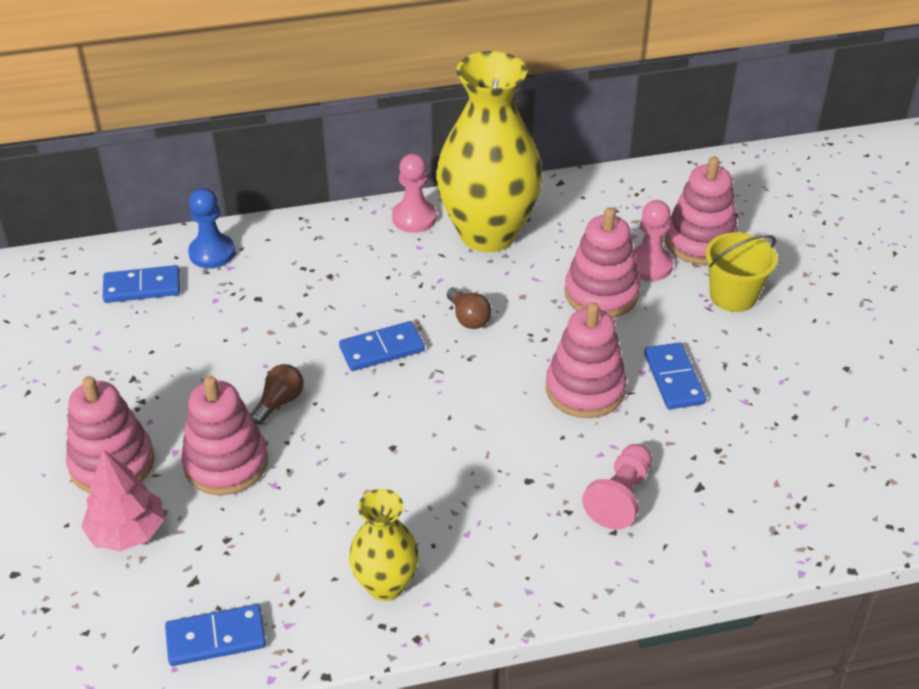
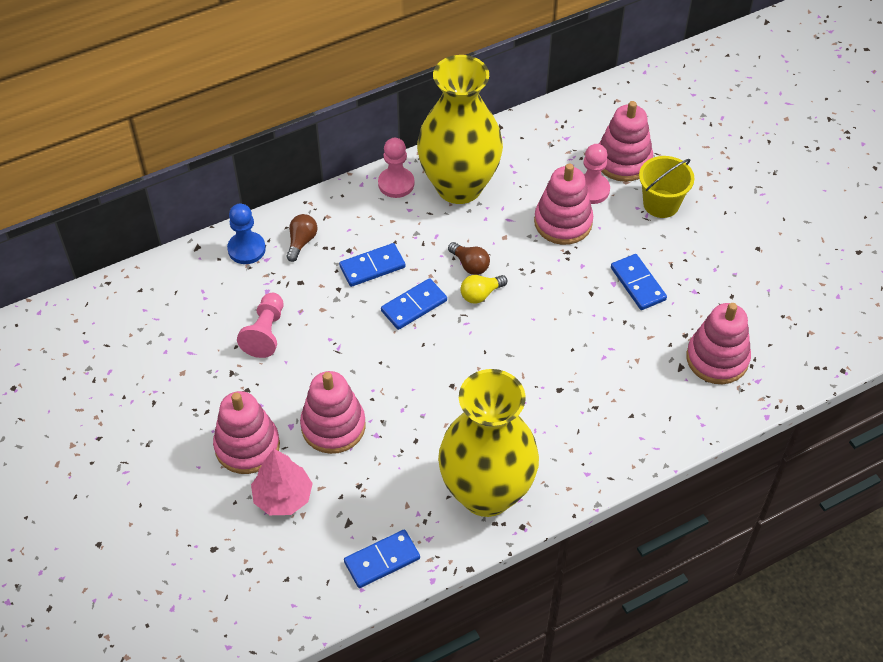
camera: 15 degrees left, 10 degrees up
(142, 287) = (203, 292): blue domino -> blue domino (372, 267)
(279, 402) = (353, 367): brown light bulb -> brown light bulb (301, 242)
(386, 585) = (486, 493): yellow vase -> yellow vase, size x1.94
(469, 352) = (481, 294): none -> yellow light bulb
(585, 389) = (576, 306): pink stacking toy -> pink stacking toy (717, 358)
(620, 497) = (628, 387): pink pawn -> pink pawn (265, 333)

